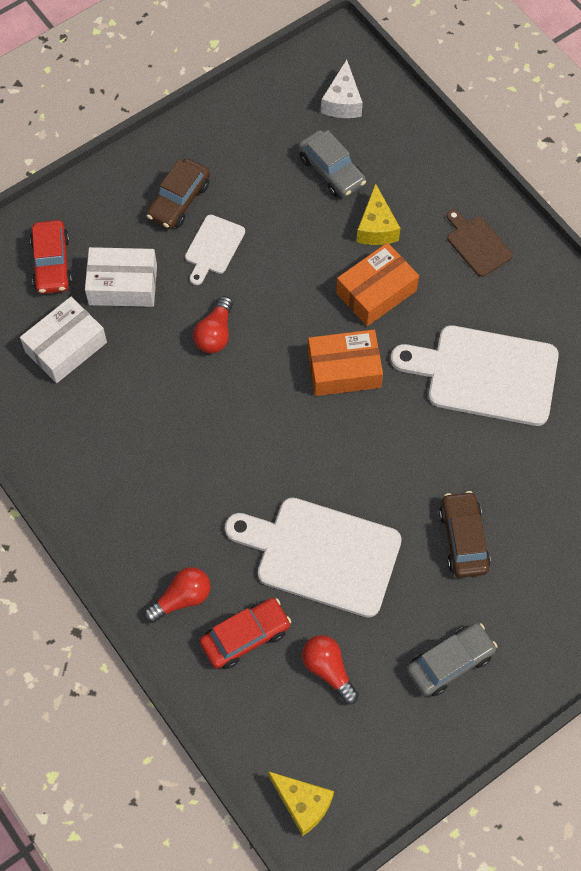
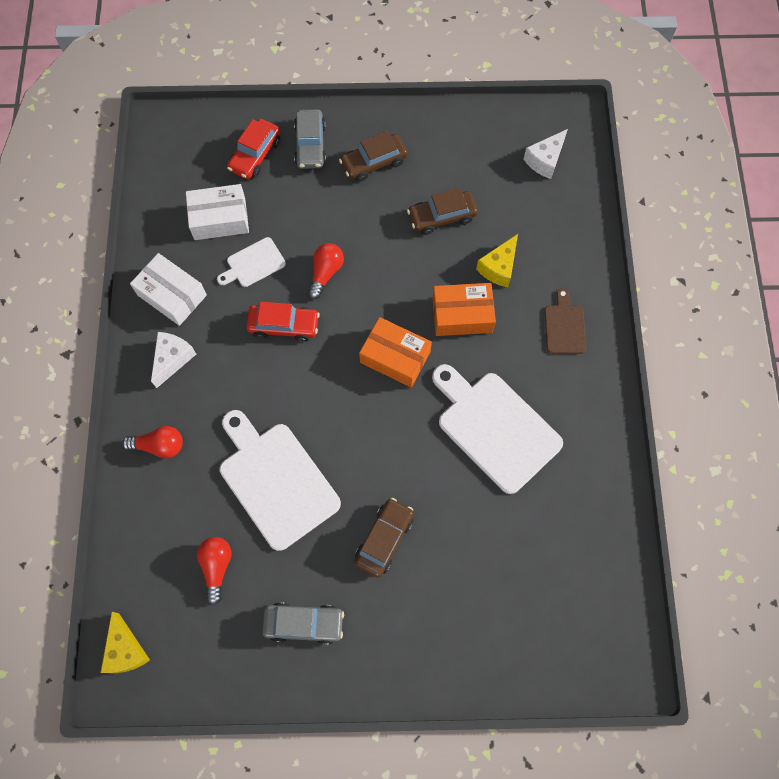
camera: 35 degrees right, 5 degrees up
(123, 284) = (290, 199): white box -> white box (172, 295)
(128, 510) = (173, 359): none -> white cheese
(213, 247) = (372, 210): white cutting board -> white cutting board (253, 264)
(215, 333) = (325, 273): red light bulb -> red light bulb turned 150 degrees clockwise
(245, 636) = (180, 502): red car -> red car (284, 325)
(286, 213) = (442, 217): none -> brown car
(331, 170) = (498, 206): grey car -> grey car (310, 145)

